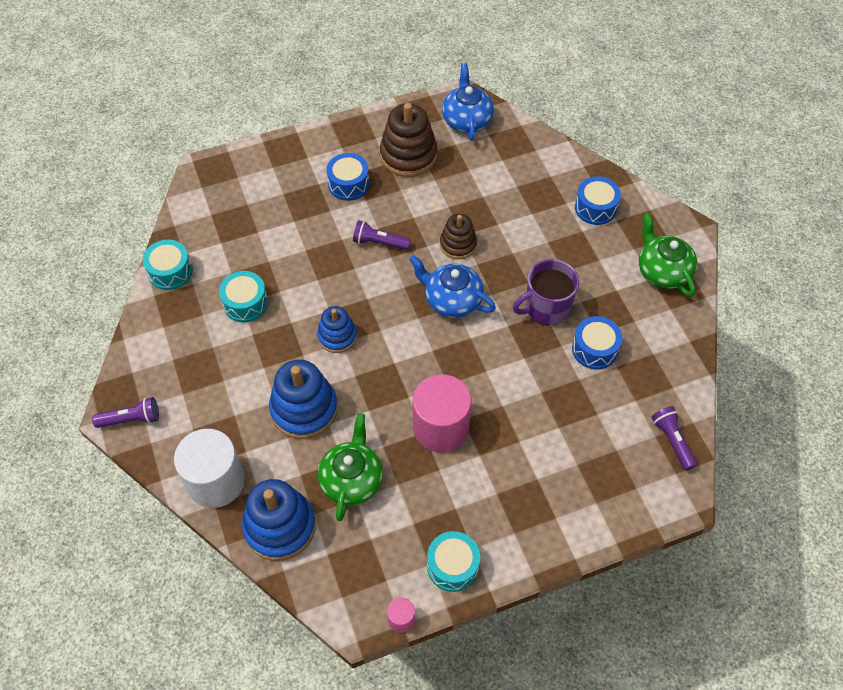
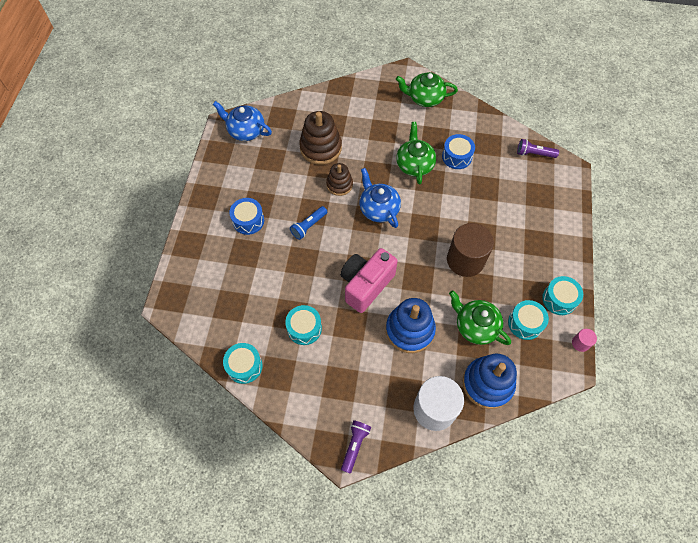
camera: 60 degrees left, 5 degrees up
(337, 336) = (366, 285): blue stacking toy -> pink camera
(379, 243) = (308, 226): purple flashlight -> blue flashlight
(390, 537) = (525, 323): none -> turquoise drum
(408, 155) = (250, 176): brown stacking toy -> brown stacking toy (320, 148)
(440, 427) = (465, 260): pink cylinder -> brown cylinder
(452, 300) = (378, 209): blue teapot -> blue teapot turned 90 degrees clockwise
(546, 308) = (414, 164): purple mug -> green teapot
(595, 208) = (360, 104): blue drum -> none

